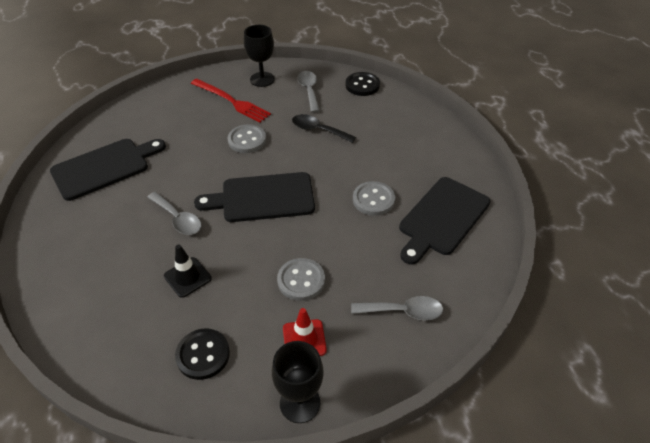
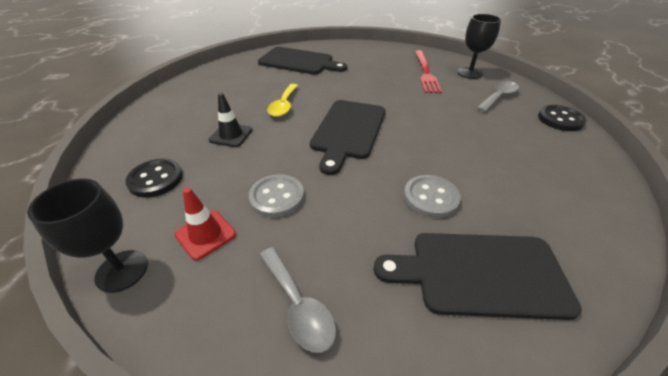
camera: 55 degrees right, 5 degrees down
(178, 219) = (284, 105): grey spoon -> yellow spoon
(247, 140) = (398, 96): grey button -> none
(263, 198) = (348, 131): black cutting board -> black cutting board turned 120 degrees counterclockwise
(318, 130) = (463, 122): black spoon -> none

